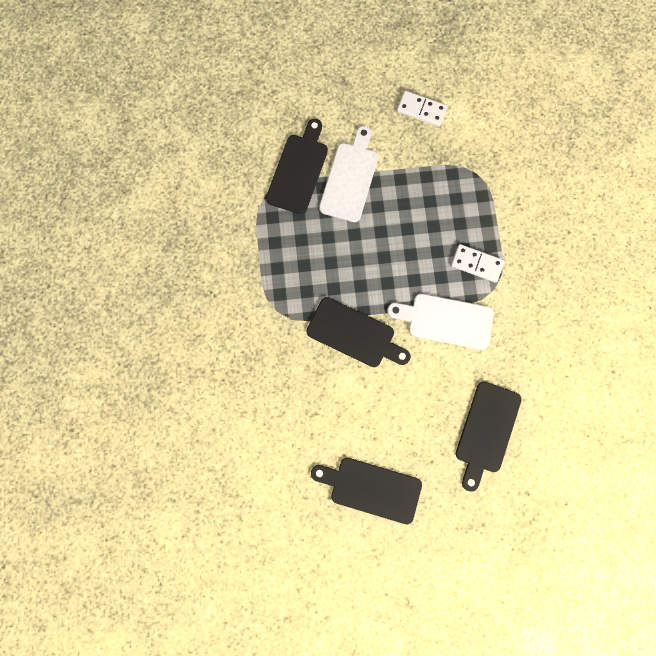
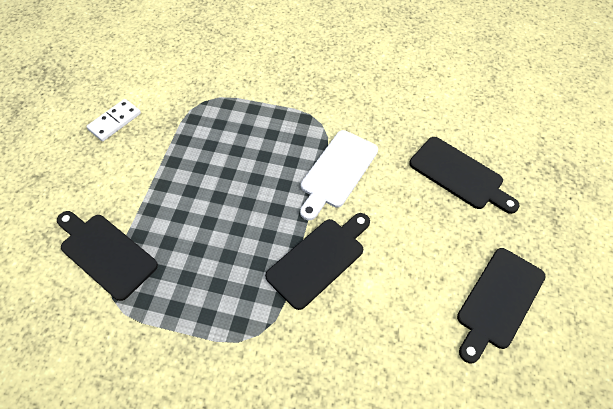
camera: 70 degrees left, 20 degrees down
(350, 178) = (145, 206): white cutting board -> none
(477, 264) = (291, 129): white domino -> none

